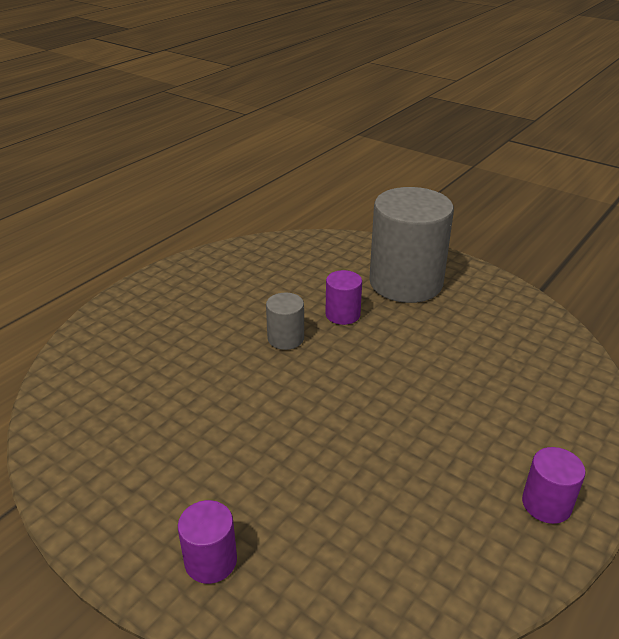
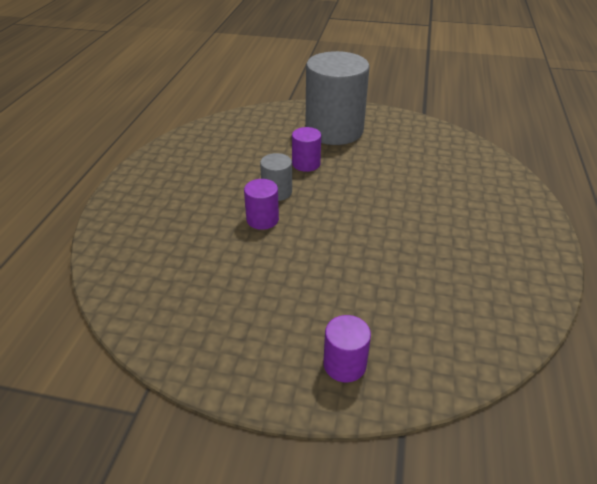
camera: 25 degrees left, 5 degrees up
(546, 504) = (528, 247): purple cylinder -> purple cylinder (262, 219)

